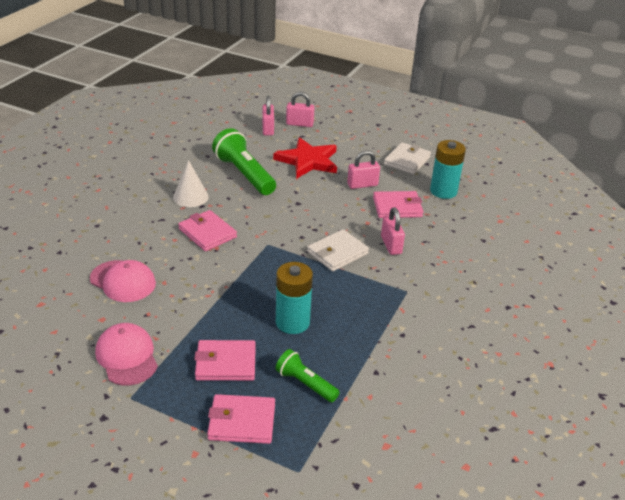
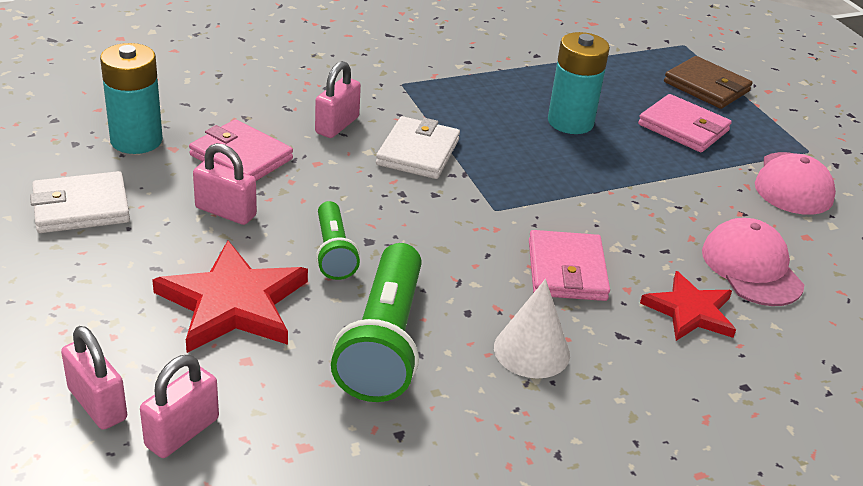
camera: 140 degrees left, 0 degrees up
(139, 243) = (690, 311): none -> red star
(242, 422) = (706, 87): pink wallet -> brown wallet
(305, 384) = (616, 79): green flashlight -> green flashlight (333, 252)
(337, 253) = (418, 152): white wallet -> white wallet turned 75 degrees counterclockwise

